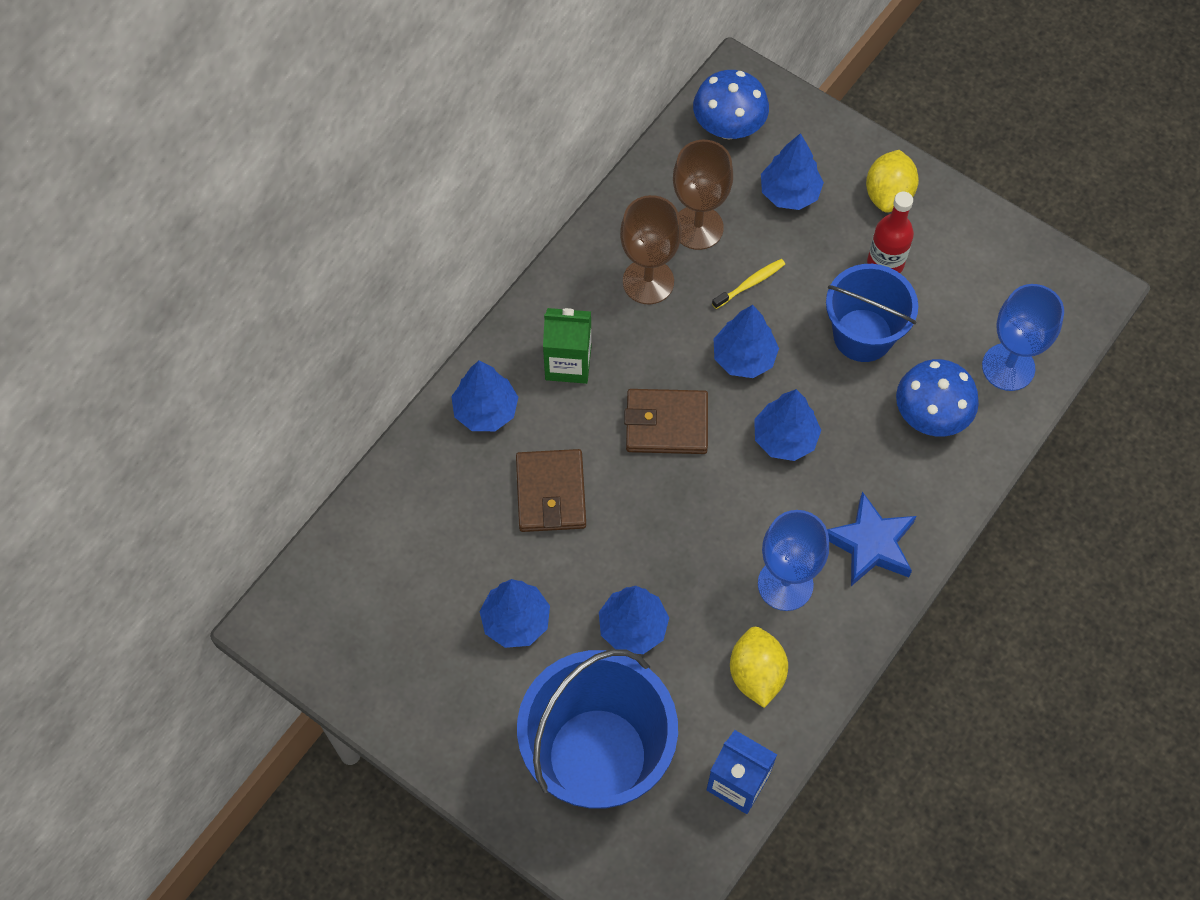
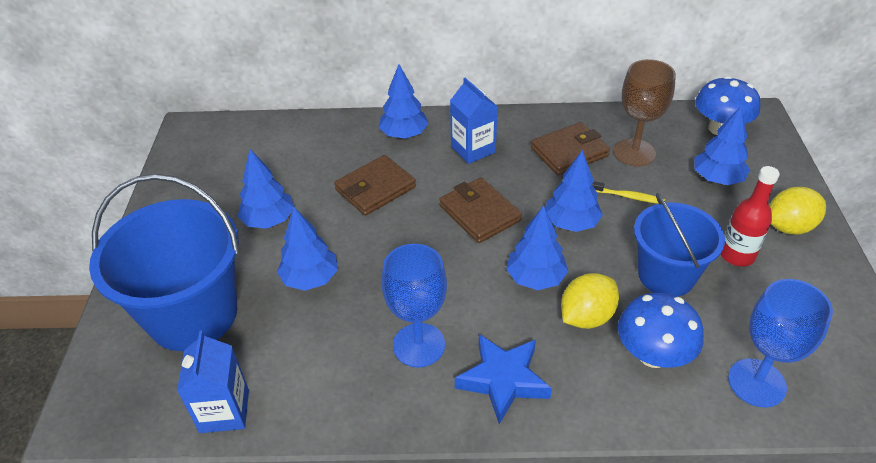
camera: 55 degrees right, 20 degrees down
(568, 363) = (473, 149): green carton -> blue carton
(648, 281) = (569, 152): brown goblet -> brown wallet
(756, 674) = (328, 370): yellow lemon -> yellow lemon (586, 317)

